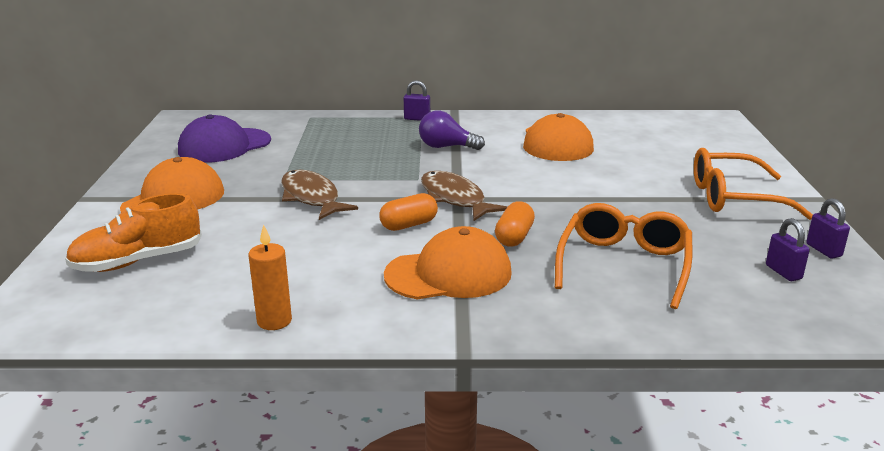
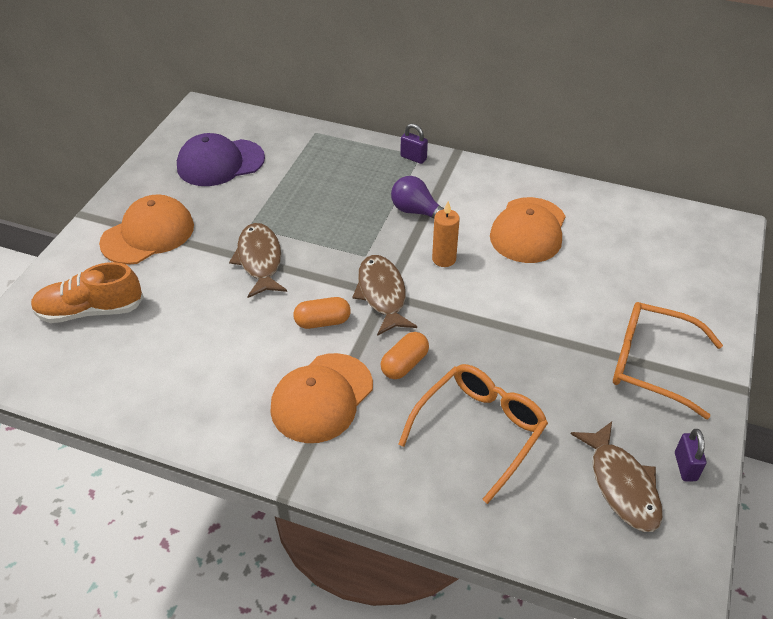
camera: 20 degrees right, 20 degrees up
(274, 321) = (159, 415): orange candle -> orange candle (444, 259)
(449, 274) = (322, 398): orange cap -> orange cap turned 120 degrees clockwise
(783, 272) = (621, 485): purple padlock -> brown fish

